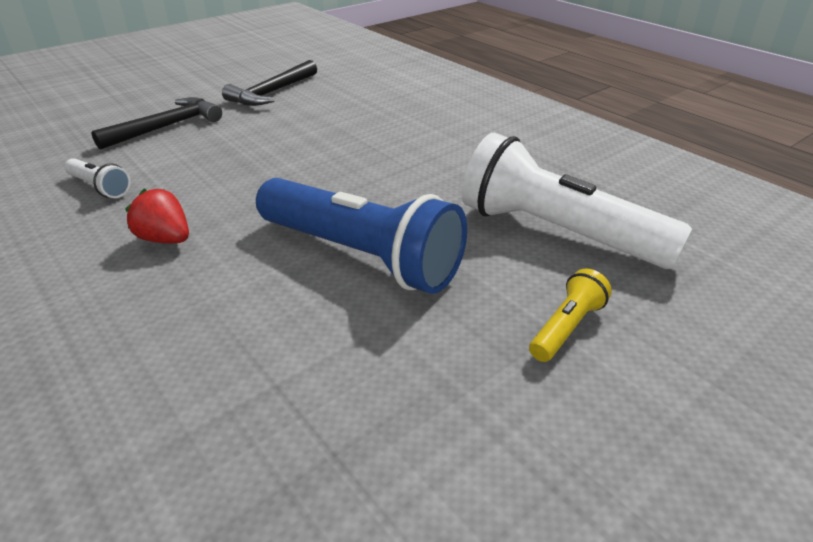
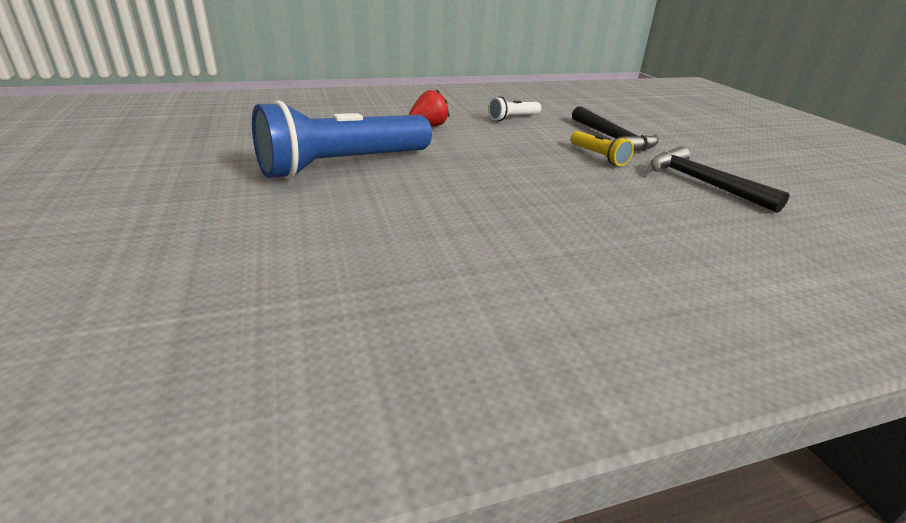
camera: 110 degrees right, 5 degrees down
(557, 232) = (263, 247): white flashlight -> none
(567, 327) = (162, 206): yellow flashlight -> yellow flashlight (598, 157)

